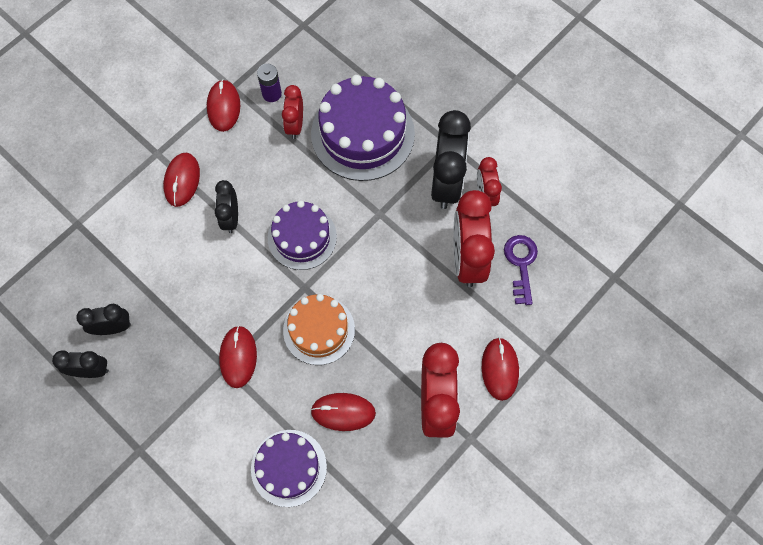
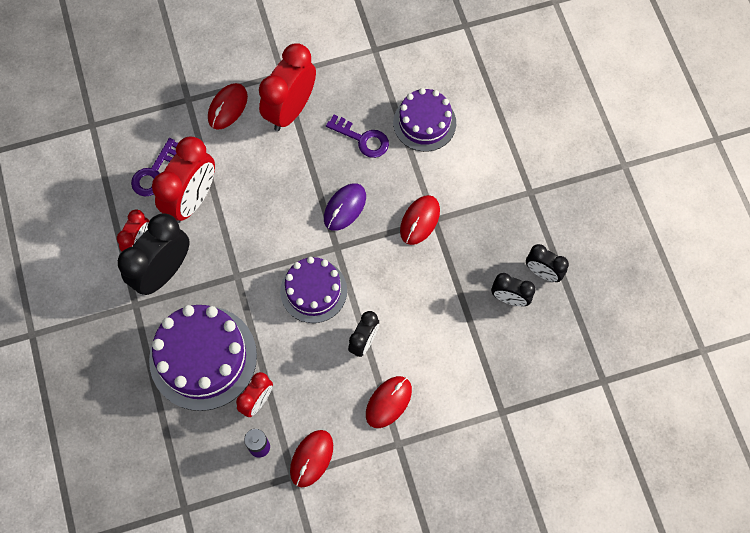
camera: 150 degrees left, 0 degrees up
(319, 330) = (345, 208): orange cake -> purple mouse
(343, 412) = (362, 139): red mouse -> purple key

